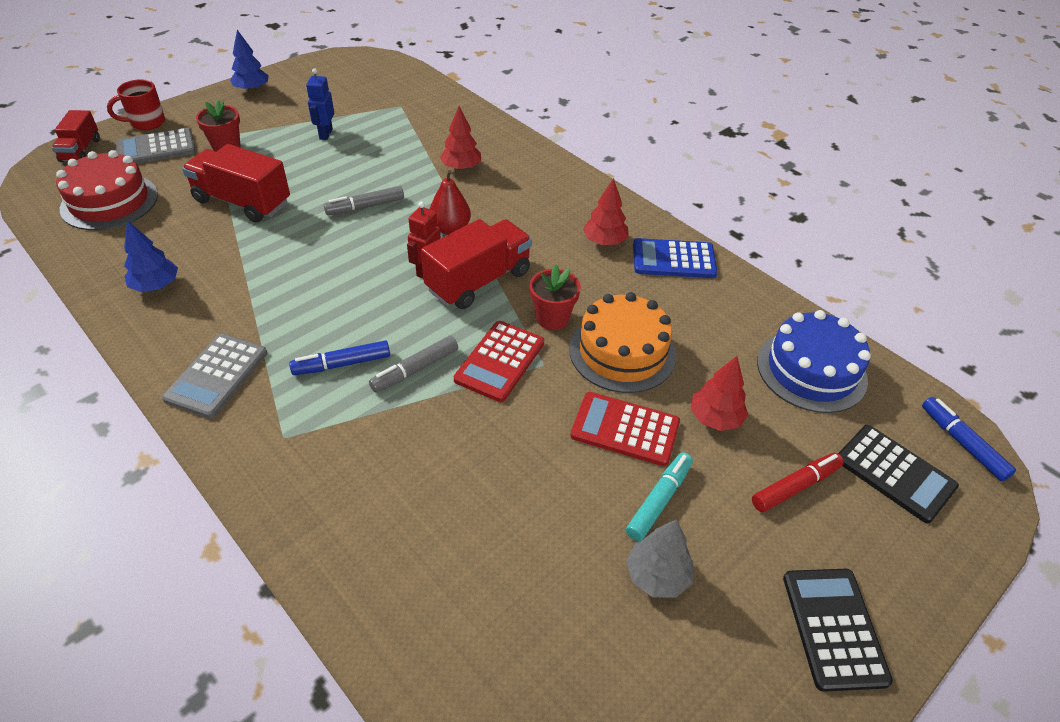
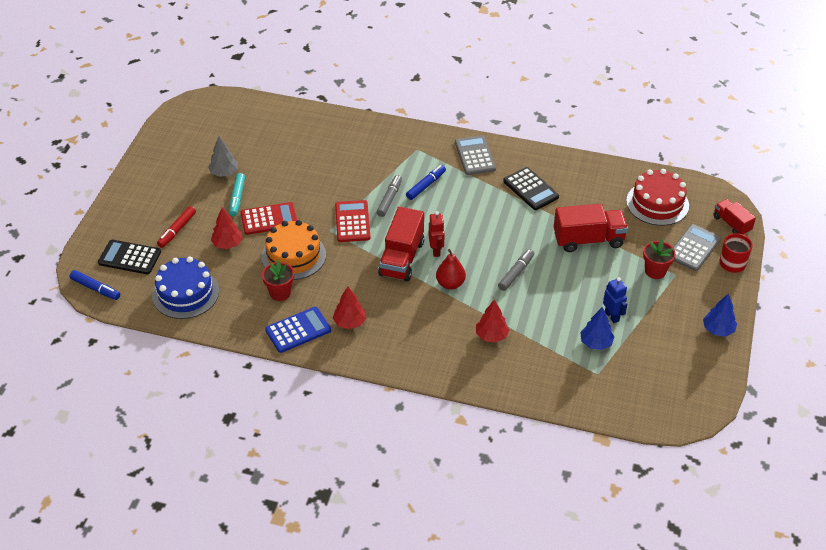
camera: 150 degrees right, 0 degrees up
(156, 286) = (560, 176): blue tree -> blue tree (596, 343)
(552, 318) = (343, 256): red flower pot -> red flower pot (280, 293)
(834, 628) = (146, 186): black calculator -> black calculator (530, 189)

